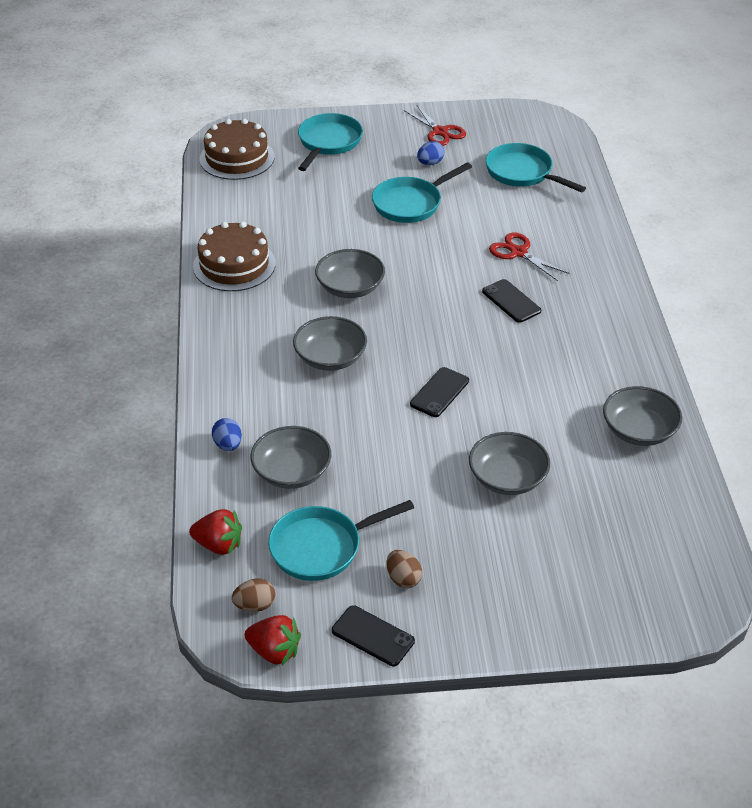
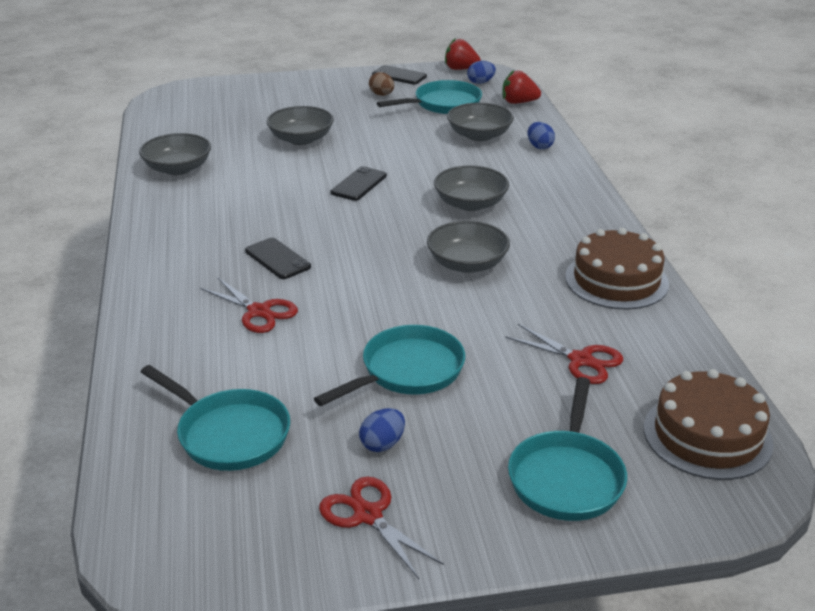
camera: 175 degrees right, 10 degrees down
(255, 605) = (480, 82): brown egg -> blue egg
(291, 205) = (581, 360): none -> red scissors

